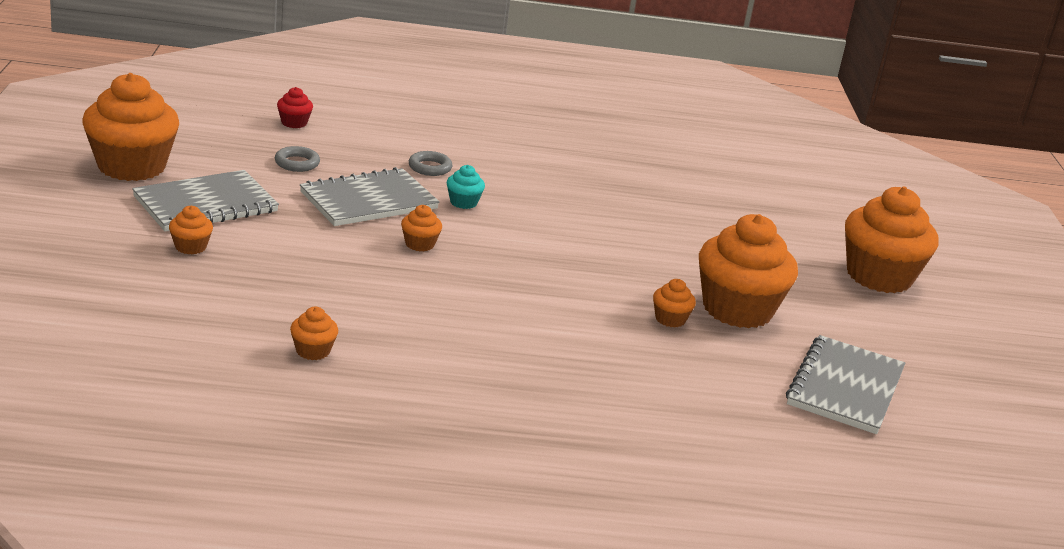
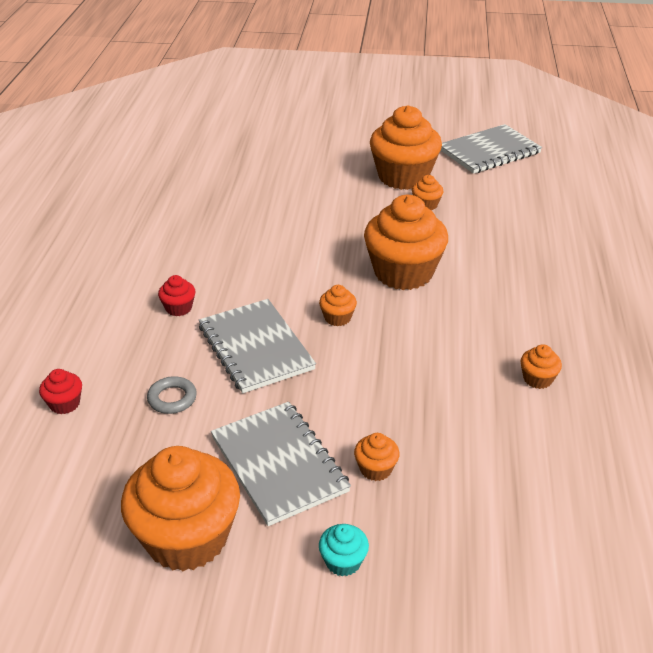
camera: 80 degrees left, 10 degrees up
(430, 167) = (178, 308): grey ring -> red cupcake
(463, 202) = (252, 290): turquoise cupcake -> turquoise cupcake (343, 561)
(845, 387) = (489, 151): grey notebook -> grey notebook turned 60 degrees counterclockwise
(879, 276) = (340, 119): orange cupcake -> orange cupcake (403, 273)

